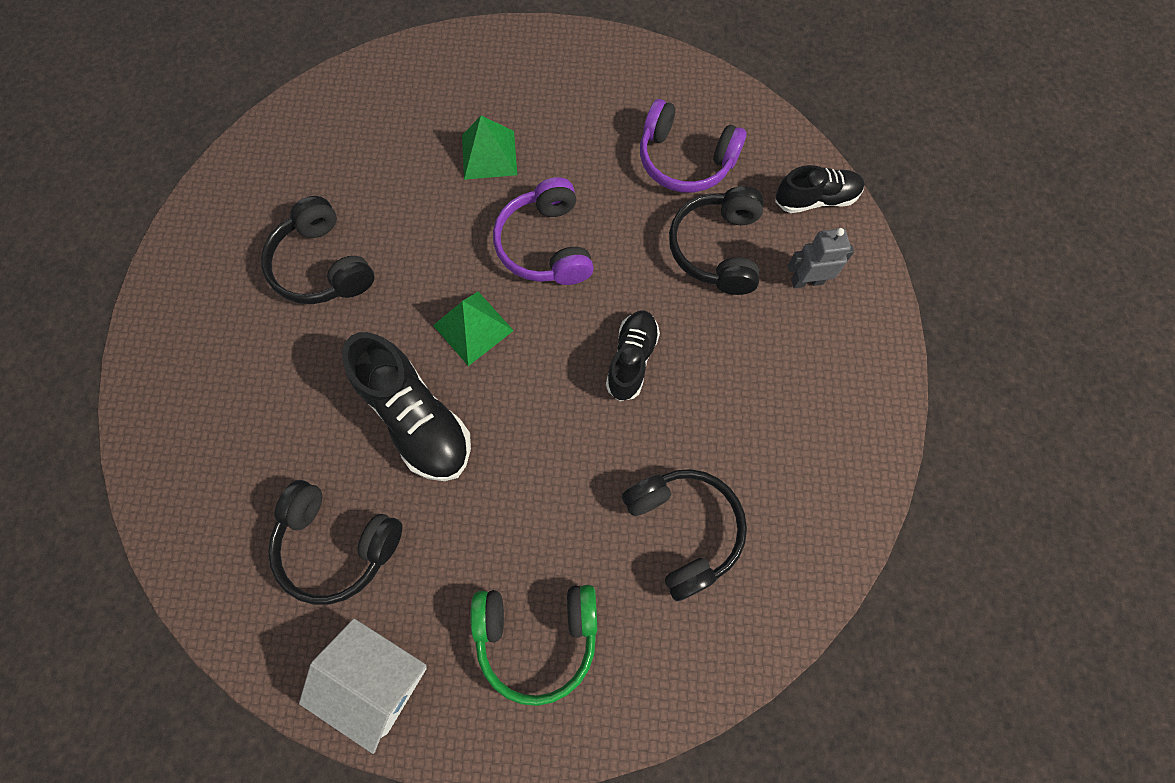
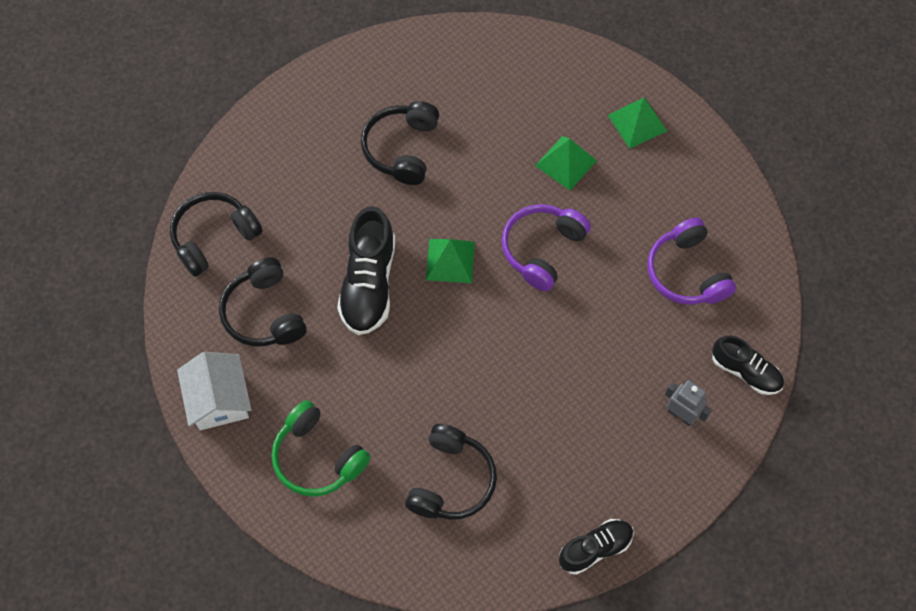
camera: 45 degrees right, 5 degrees down
(515, 73) = (637, 122): none -> green pyramid
(631, 359) = (522, 362): black shoe -> black shoe (595, 548)
(717, 249) = (645, 345): black headphones -> black headphones (214, 237)

